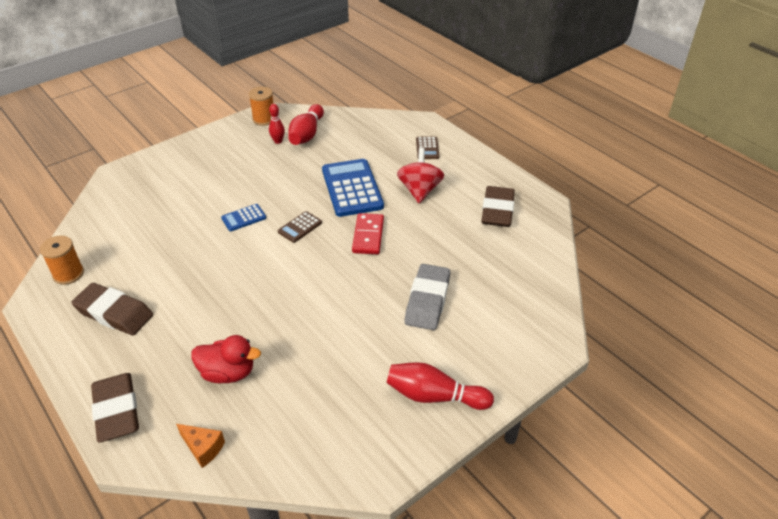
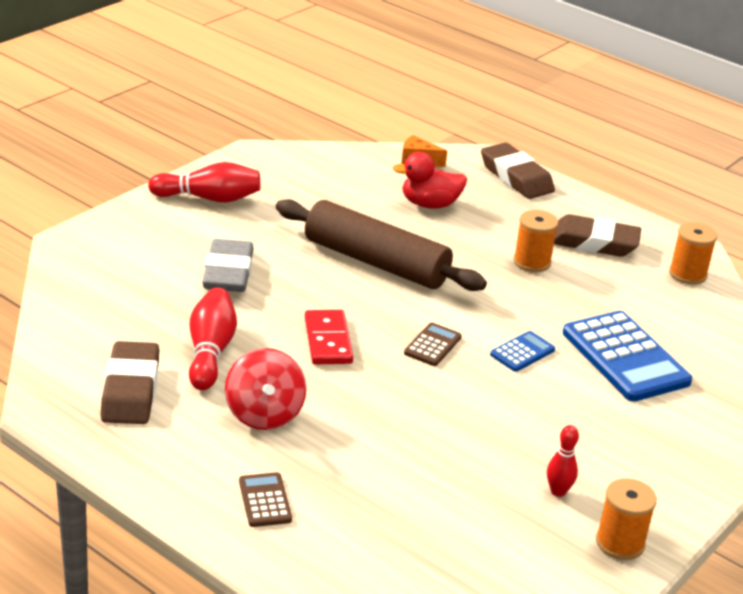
camera: 165 degrees right, 10 degrees down
(182, 295) = (532, 262): none -> orange spool
(307, 134) = (513, 513): red bowling pin -> red bowling pin (210, 351)
(308, 304) = (376, 262): none -> brown rolling pin
(352, 188) = (379, 409): blue calculator -> blue calculator (625, 357)

